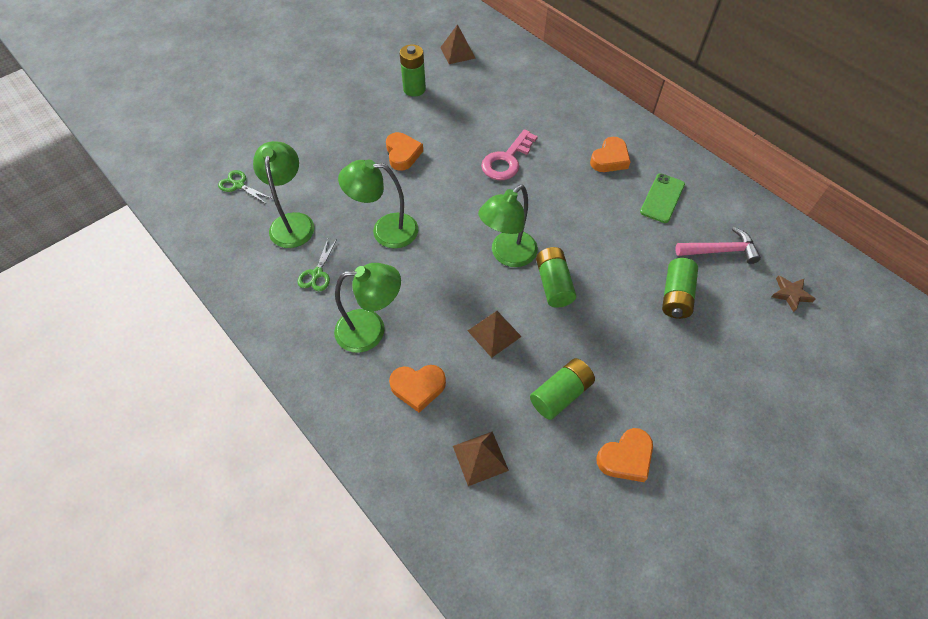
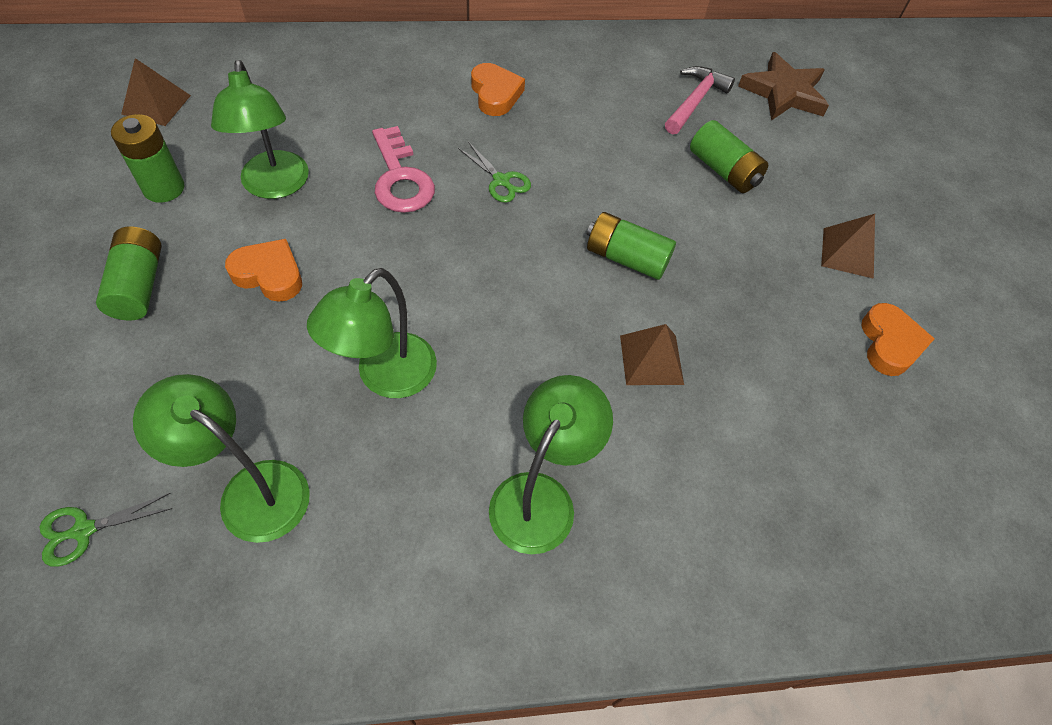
camera: 60 degrees left, 0 degrees up
(317, 273) = (383, 511): green scissors -> green scissors (501, 181)
(418, 387) = (673, 493): orange heart -> none
(480, 458) = (814, 485): brown pyramid -> brown pyramid (848, 253)
(507, 255) = (547, 273): green lamp -> green lamp (275, 186)
(560, 394) = (778, 349): green battery -> green battery (138, 285)
(662, 198) = (590, 94): green phone -> none
(790, 294) = (783, 92): brown star -> brown star, size x1.83

